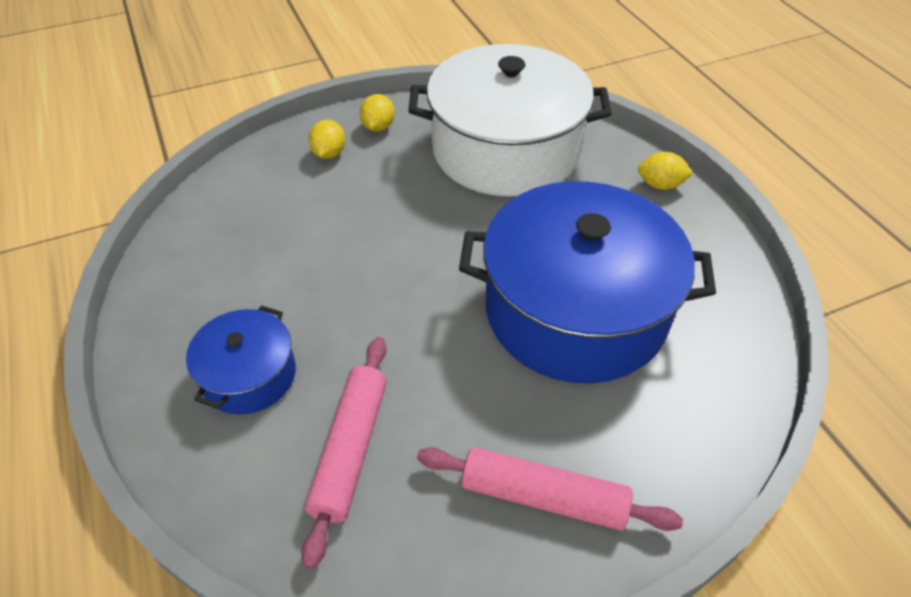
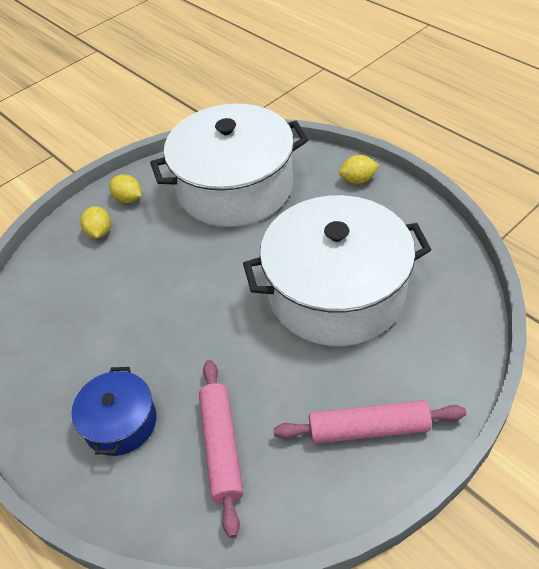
camera: 15 degrees left, 0 degrees up
(378, 127) = (128, 199): yellow lemon -> yellow lemon turned 45 degrees counterclockwise
(575, 310) = (336, 292): blue pot -> white pot

